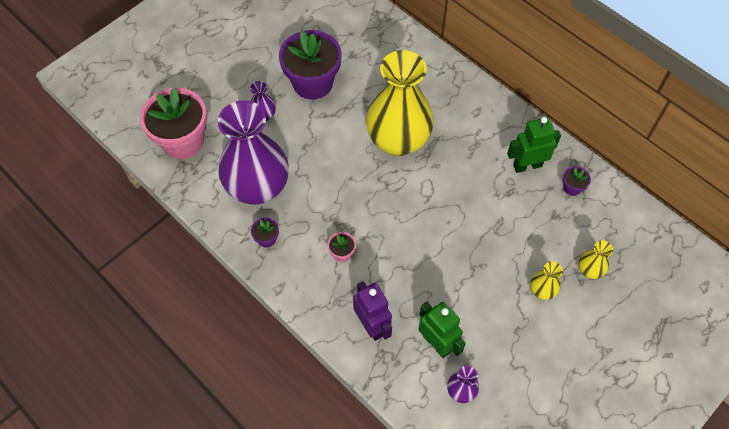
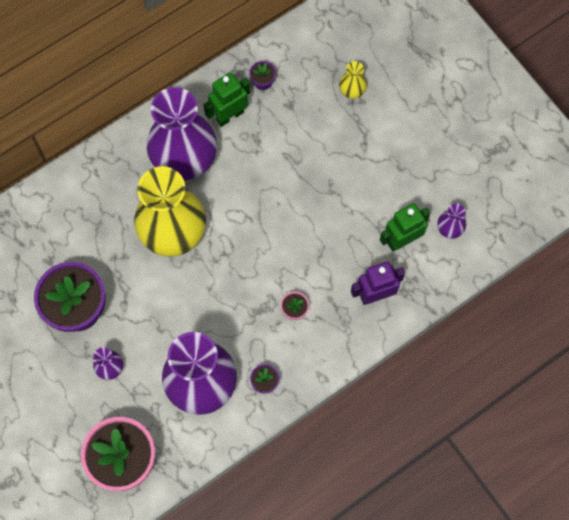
camera: 80 degrees left, 10 degrees up
(472, 137) = (184, 159): none -> purple vase
(527, 165) = (229, 115): green robot -> green robot turned 60 degrees clockwise
(542, 290) = (365, 137): yellow vase -> none

